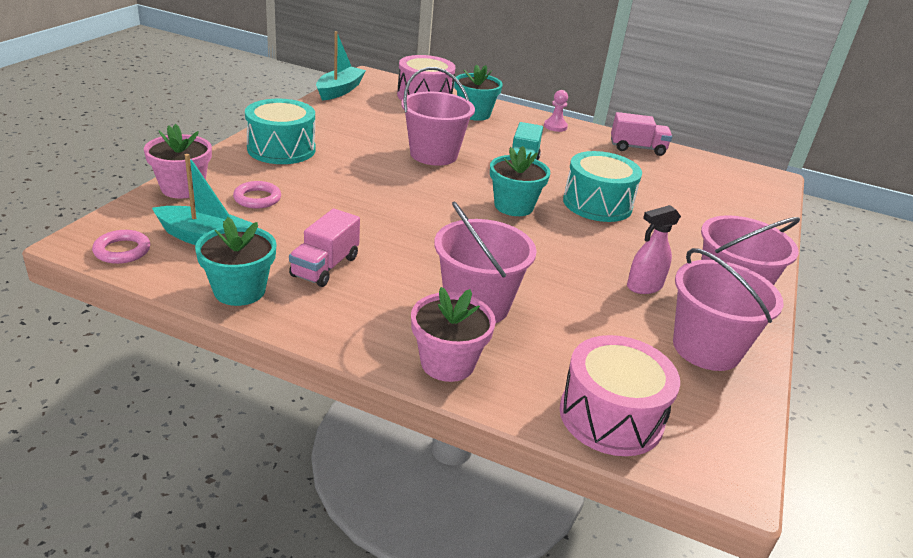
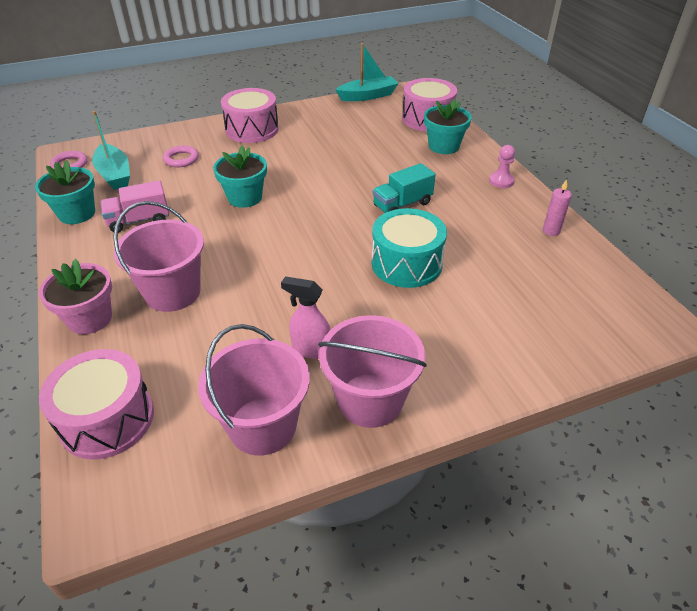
camera: 50 degrees right, 10 degrees up
(183, 188) = (156, 137): pink flower pot -> none
(281, 149) = (252, 129): turquoise drum -> pink drum
(433, 154) = (347, 169): pink bucket -> none
(513, 206) = (332, 234): turquoise flower pot -> turquoise flower pot (245, 197)
(637, 148) = (551, 231): pink truck -> pink candle

